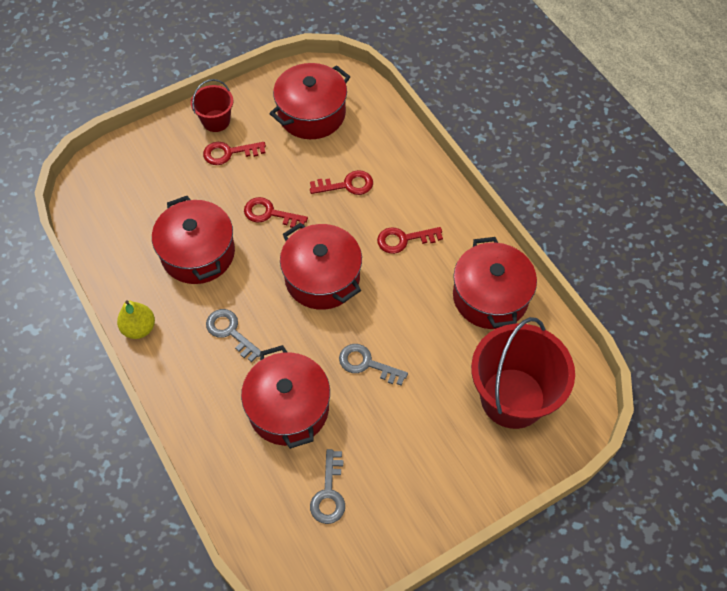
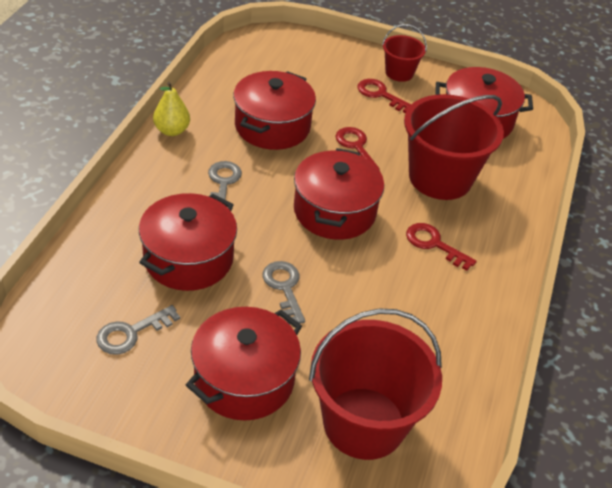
camera: 45 degrees right, 15 degrees down
(347, 185) = (440, 178): red key -> red bucket
(490, 297) = (451, 341): red pot -> red pot (244, 379)

